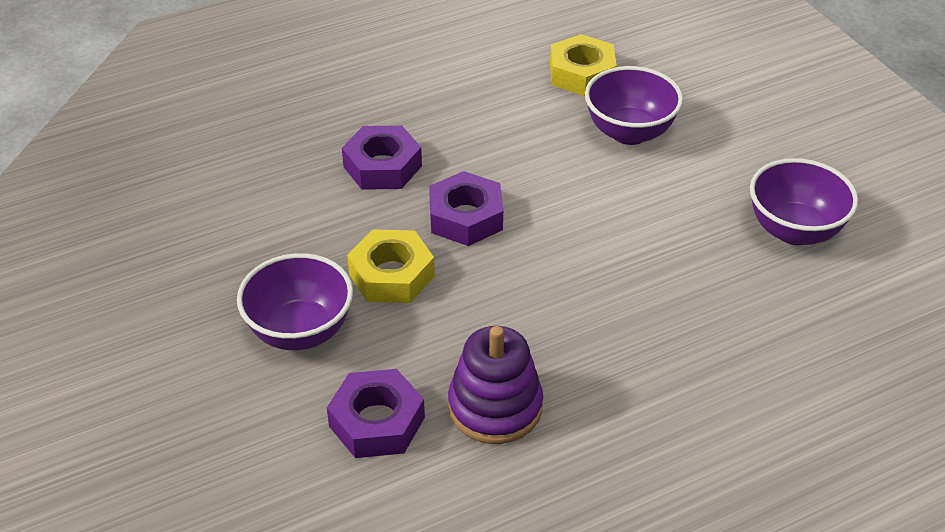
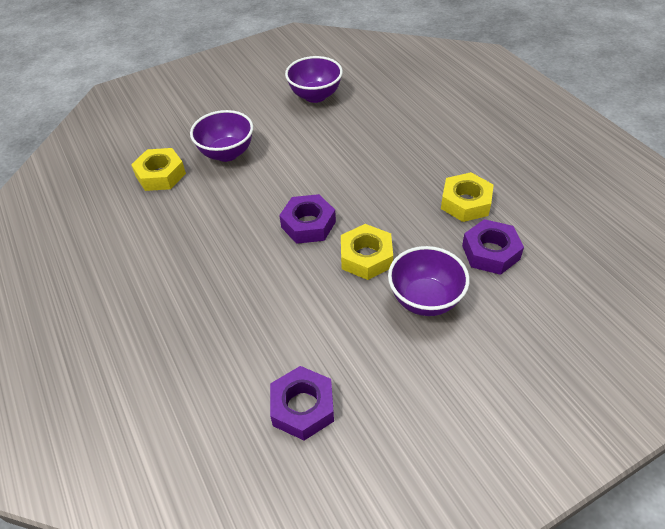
camera: 90 degrees left, 5 degrees up
(382, 166) = (254, 273): purple nut -> purple nut (303, 407)
(495, 407) = (465, 202): purple stacking toy -> yellow nut

